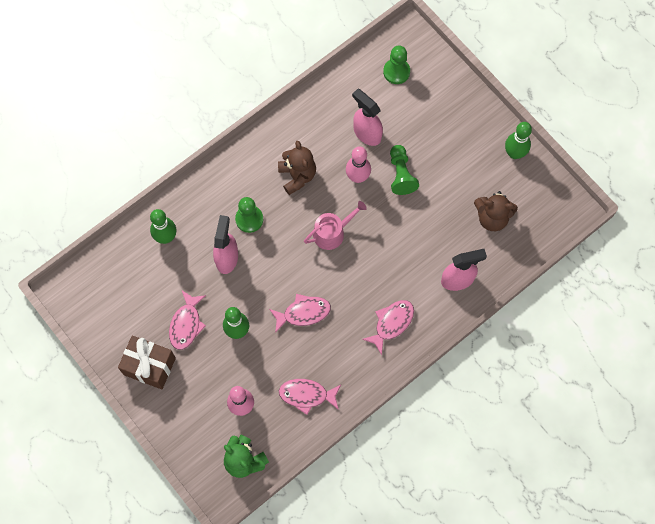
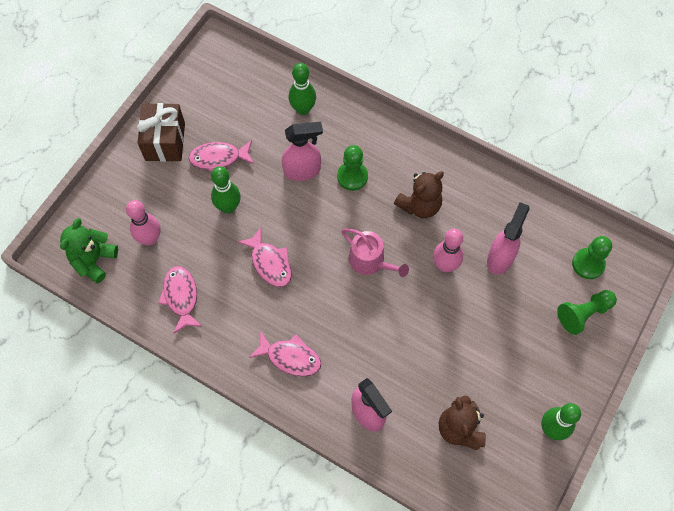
camera: 70 degrees right, 5 degrees down
(401, 174) = (468, 309): green pawn -> green pawn (583, 313)

